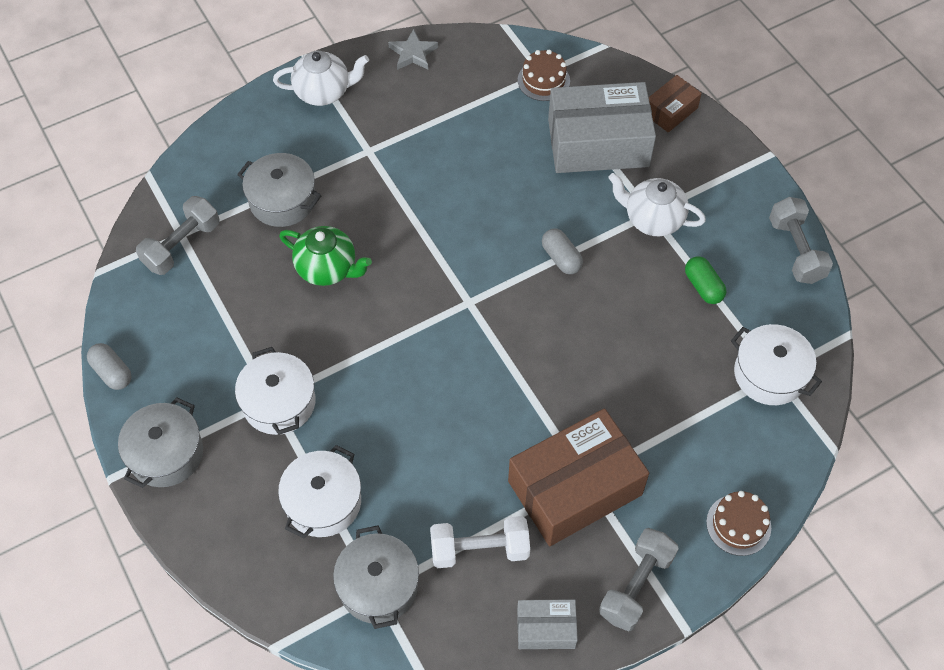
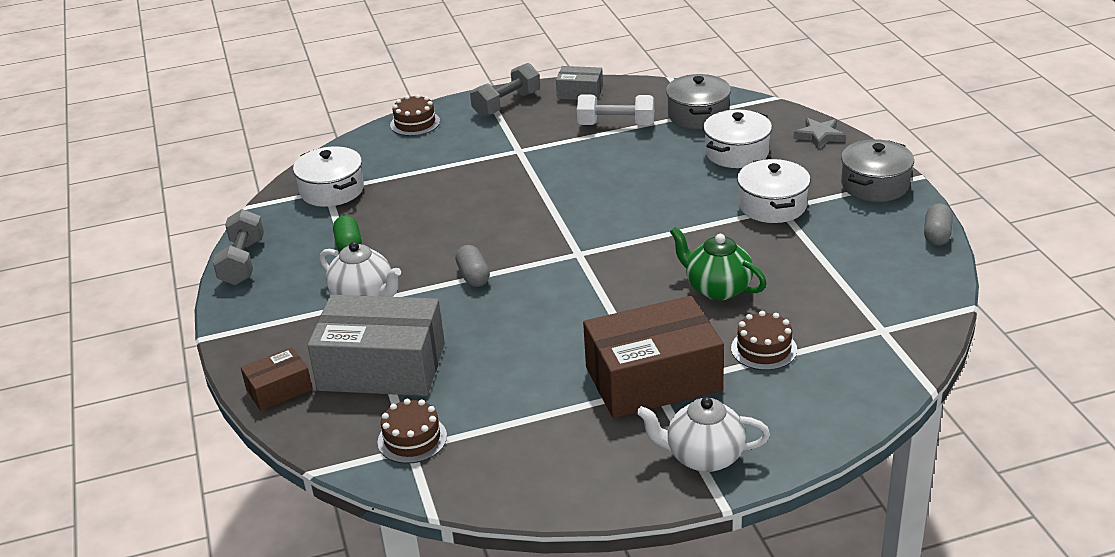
camera: 165 degrees left, 25 degrees down
(112, 372) = (937, 235): grey capsule -> grey capsule turned 45 degrees clockwise
(182, 245) = (879, 320): grey dumbbell -> none
(282, 200) = (764, 349): grey pot -> brown cake
(413, 53) = (572, 492): grey star -> grey star (819, 136)
(575, 488) = (529, 146): brown box -> brown box (653, 379)

